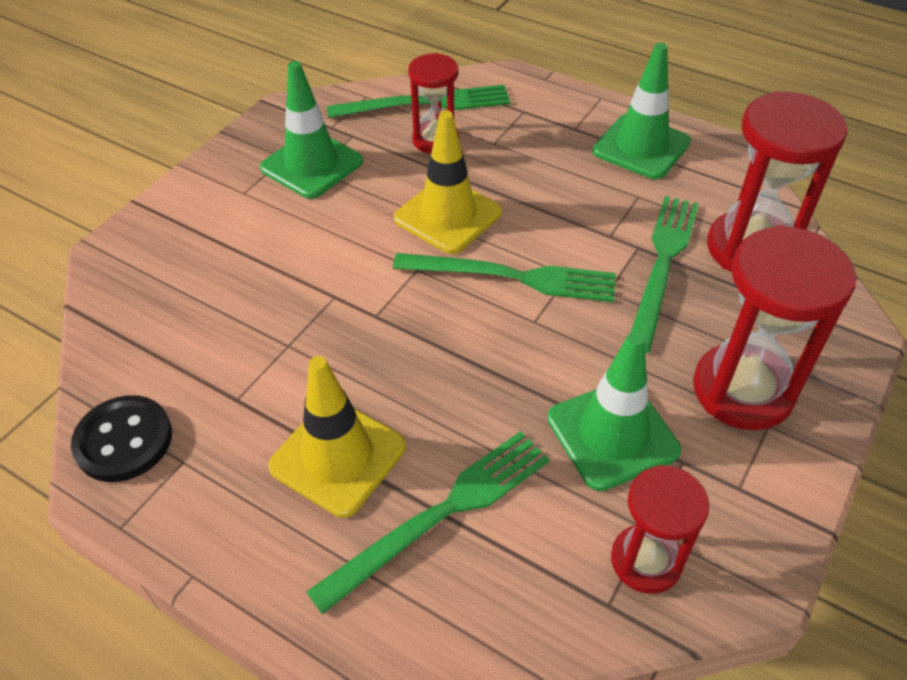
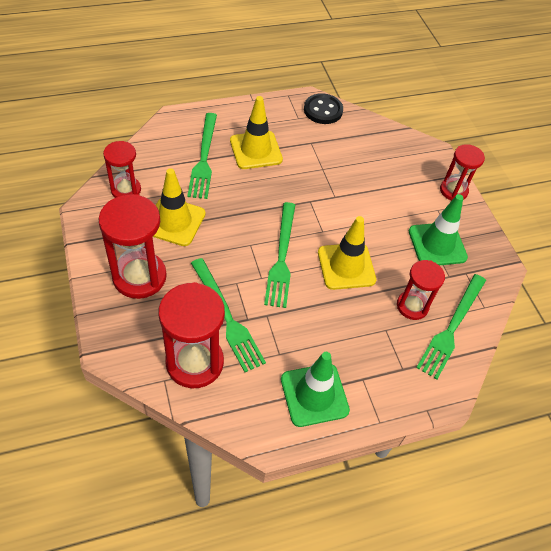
camera: 125 degrees right, 5 degrees up
(186, 195) = (453, 191): none -> red hourglass
(513, 277) = (281, 258): green fork -> green fork turned 45 degrees counterclockwise
(612, 434) = (174, 221): green traffic cone -> yellow traffic cone

